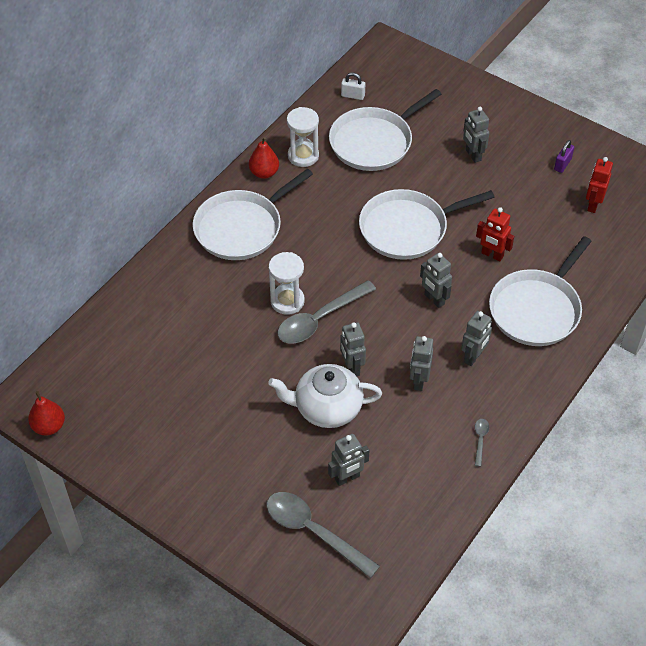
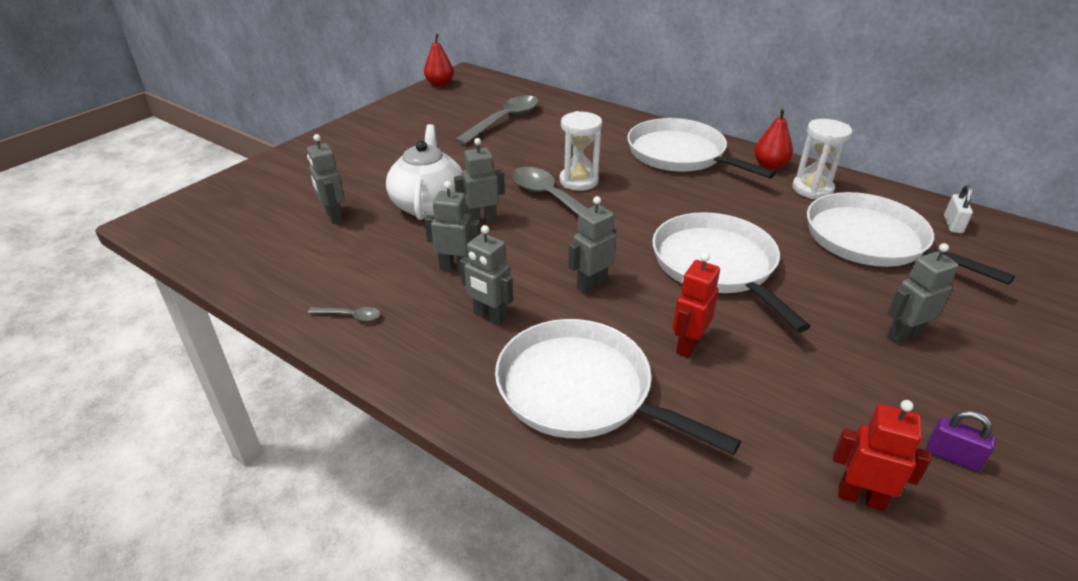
camera: 90 degrees right, 15 degrees down
(313, 531) = (279, 197): grey spoon -> grey spoon (504, 120)

